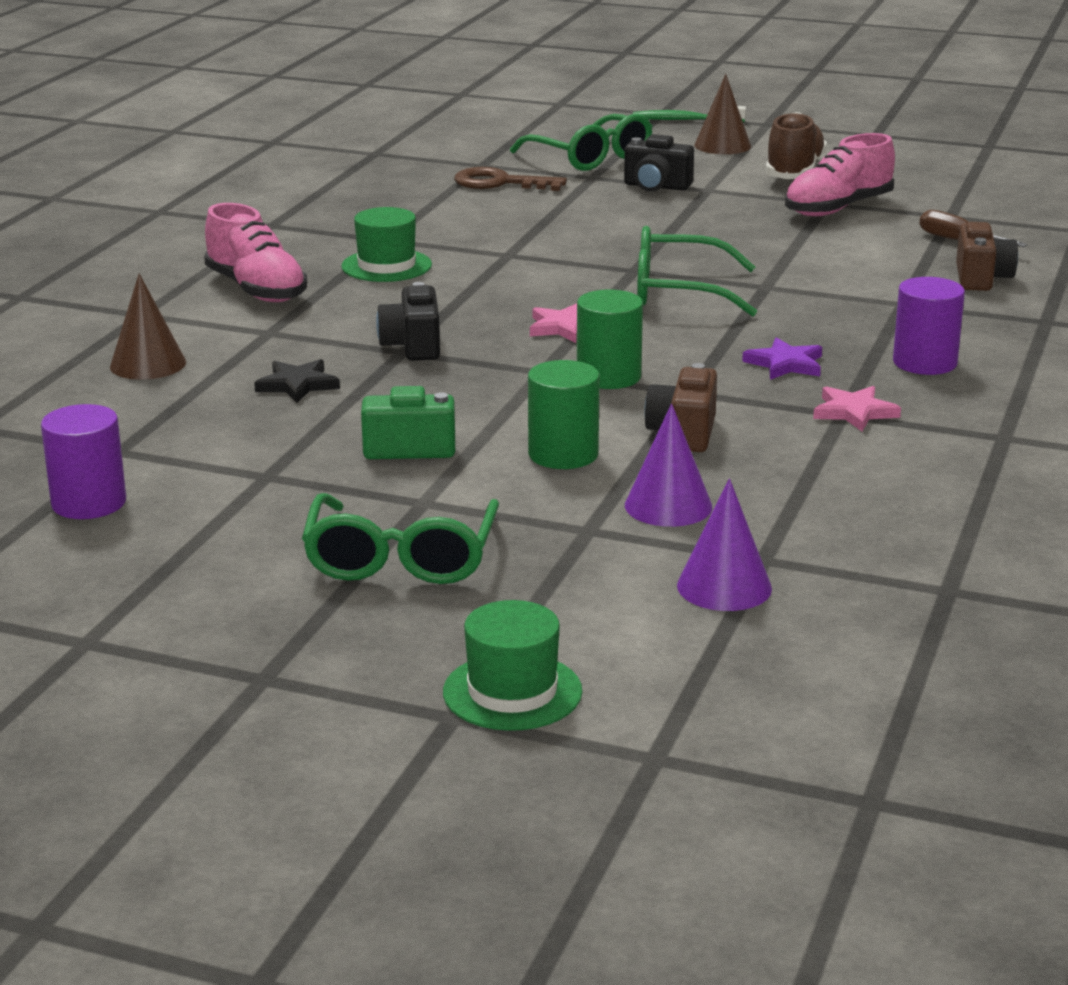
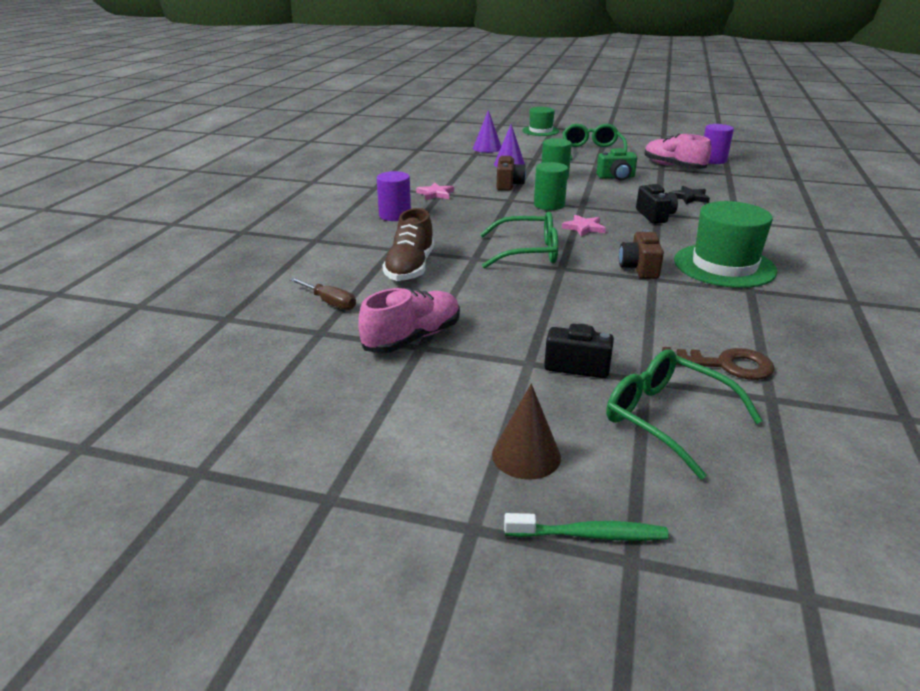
camera: 175 degrees right, 5 degrees up
(148, 364) = (772, 204): brown cone -> none
(256, 290) = (781, 245): pink shoe -> pink shoe (673, 166)
(386, 266) = (724, 266): green hat -> green hat, size x1.63
(785, 364) = (464, 213): purple star -> none
(794, 172) = (445, 397): brown shoe -> brown shoe (410, 268)
(981, 278) = (334, 268): brown camera -> brown camera (639, 268)

